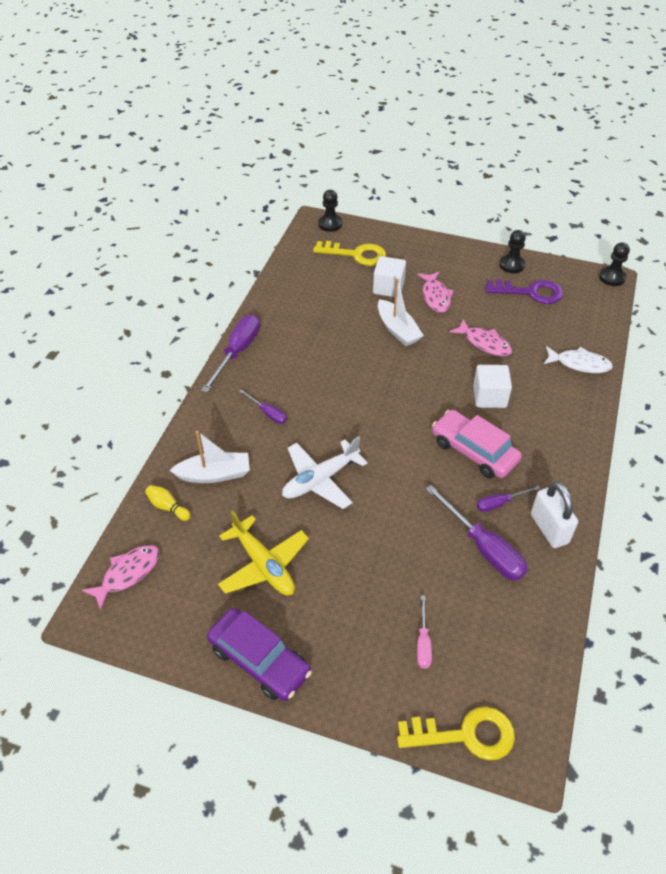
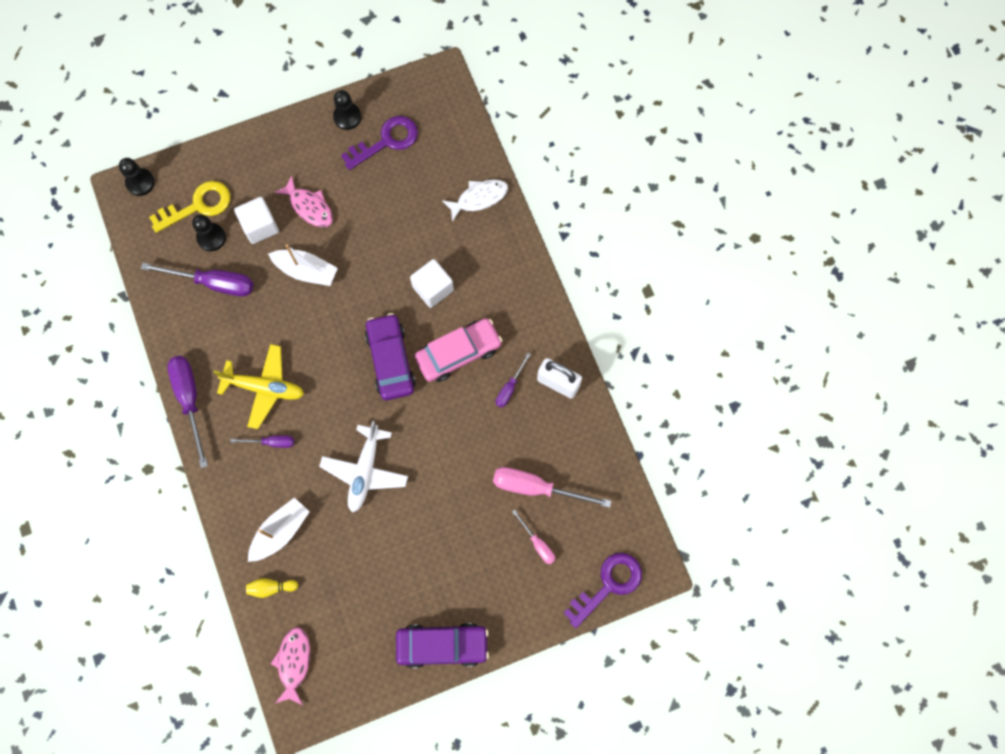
camera: 40 degrees left, 25 degrees up
(263, 565) = (384, 575): yellow plane -> yellow plane (264, 388)
(412, 421) = (391, 360): none -> purple car
(460, 596) = (536, 488): none -> pink screwdriver
(465, 735) = (608, 585): yellow key -> purple key
(474, 451) = (458, 353): pink car -> pink car turned 150 degrees clockwise
(483, 548) = (525, 436): purple screwdriver -> purple screwdriver (213, 283)
(484, 343) = (389, 232): pink fish -> none
(612, 277) = (442, 71): black pawn -> black pawn (211, 238)

